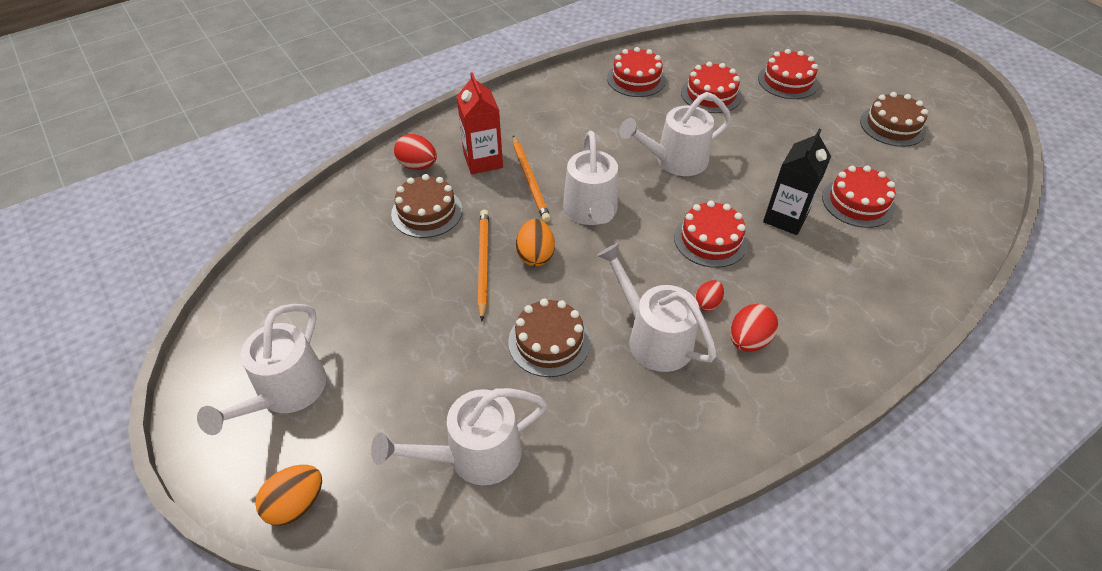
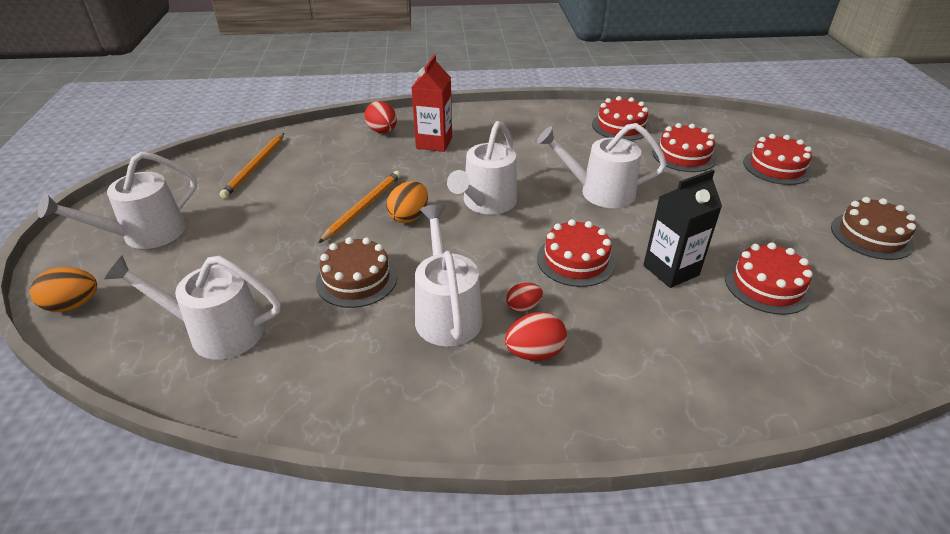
camera: 30 degrees right, 10 degrees down
(427, 212) = (358, 161): brown cake -> none
(530, 180) = (457, 166): orange pencil -> orange pencil (255, 167)

